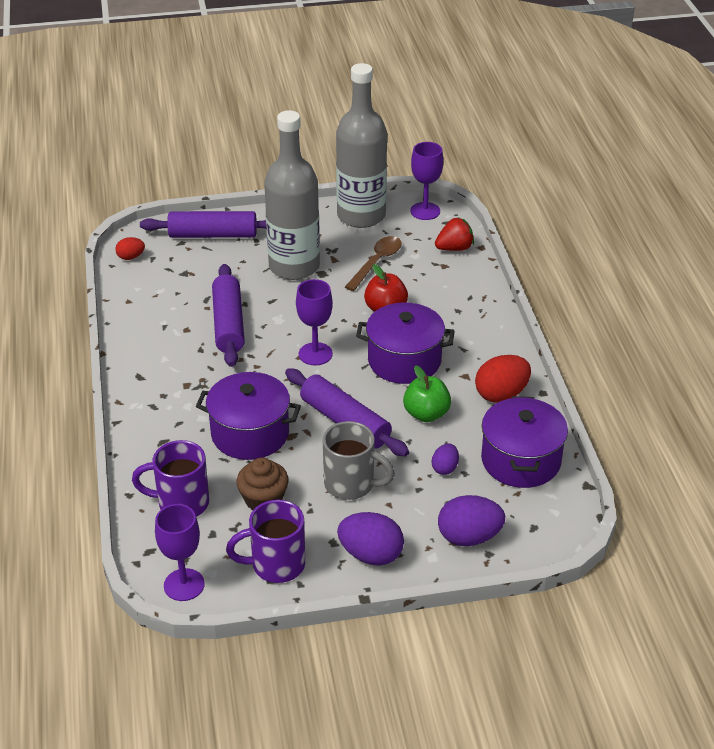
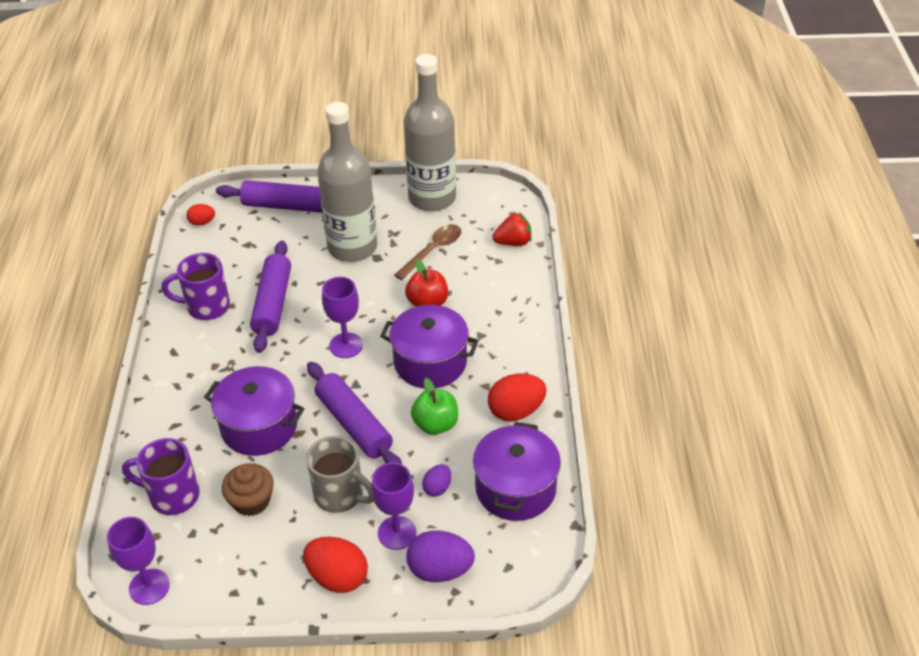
camera: 10 degrees right, 5 degrees up
(276, 565) = (243, 576): purple mug -> purple mug (206, 306)
(371, 555) = (338, 577): purple egg -> red egg
(425, 211) = (495, 199): purple goblet -> purple goblet (397, 533)

